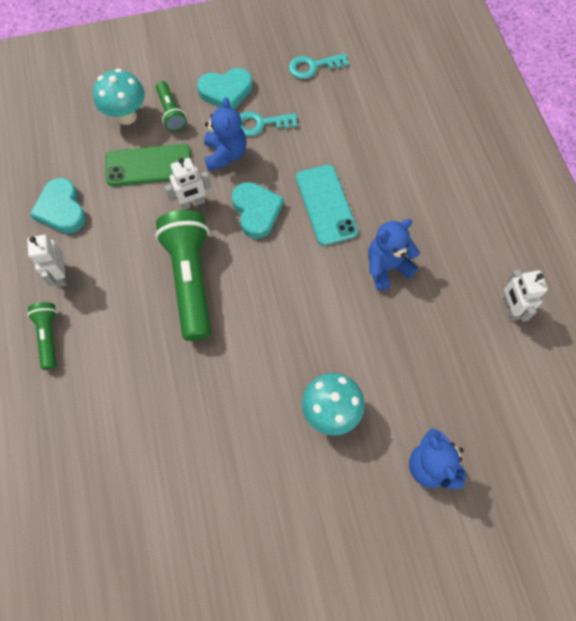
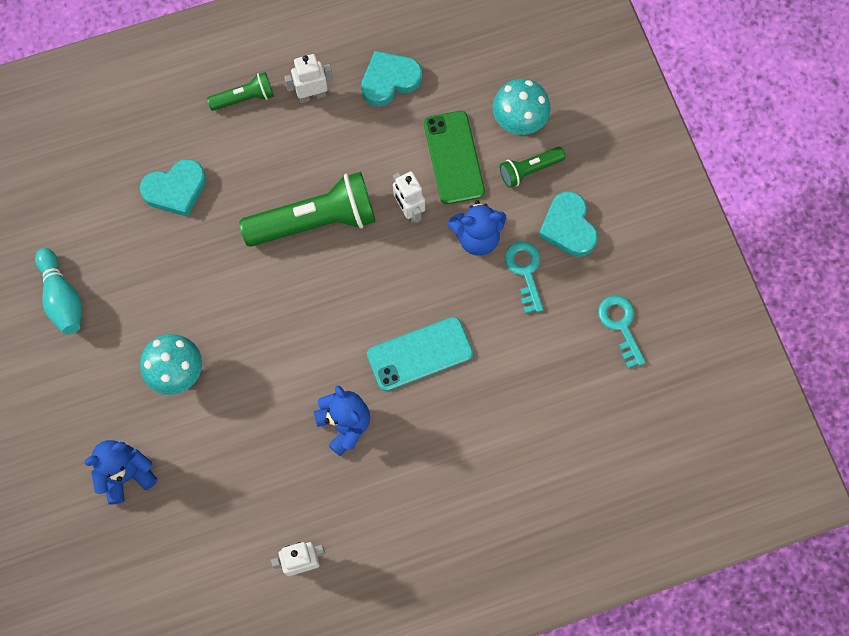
camera: 85 degrees right, 5 degrees up
(239, 531) = (62, 298): none -> turquoise bowling pin
(256, 211) = (404, 279): turquoise heart -> turquoise heart (176, 189)

